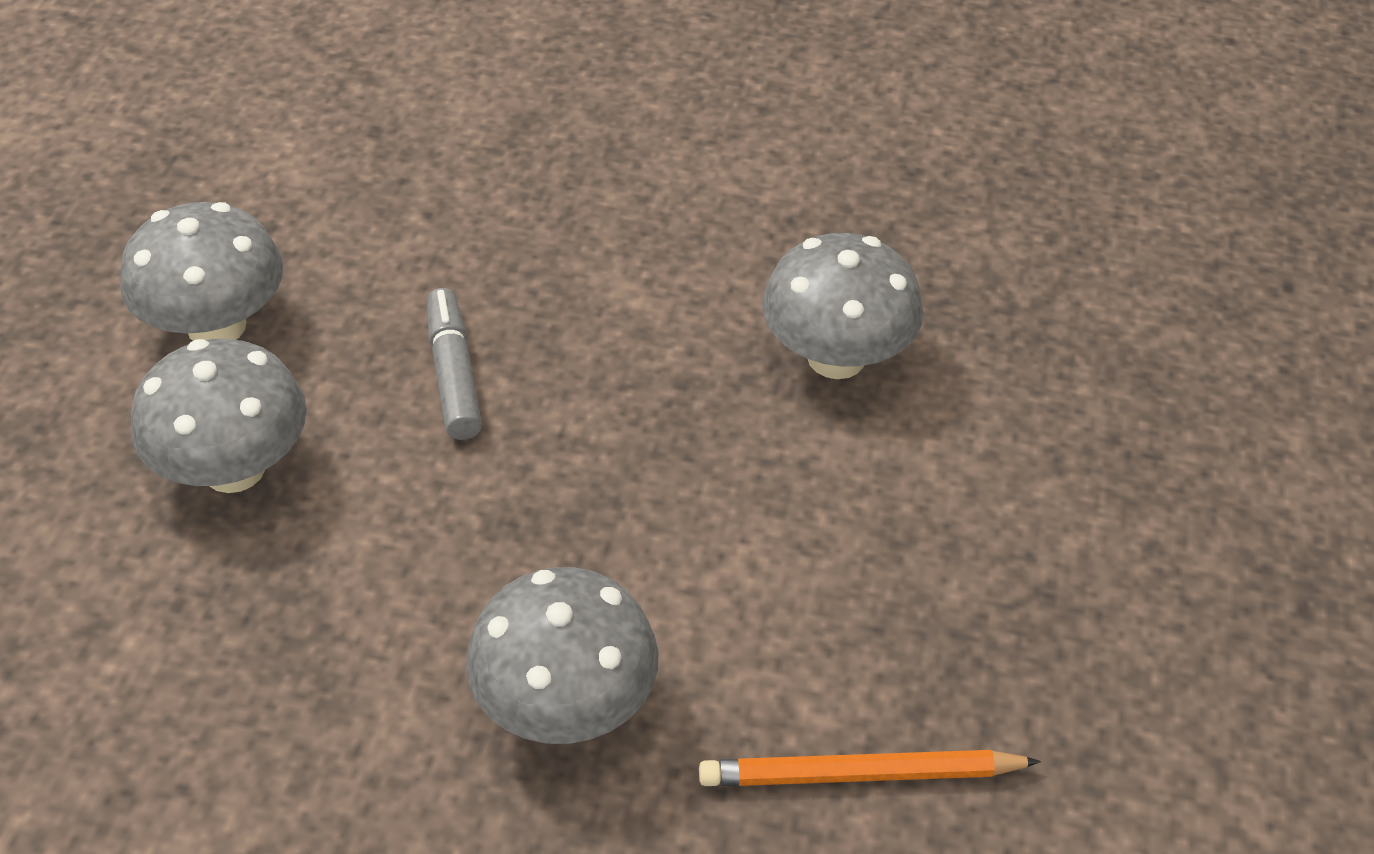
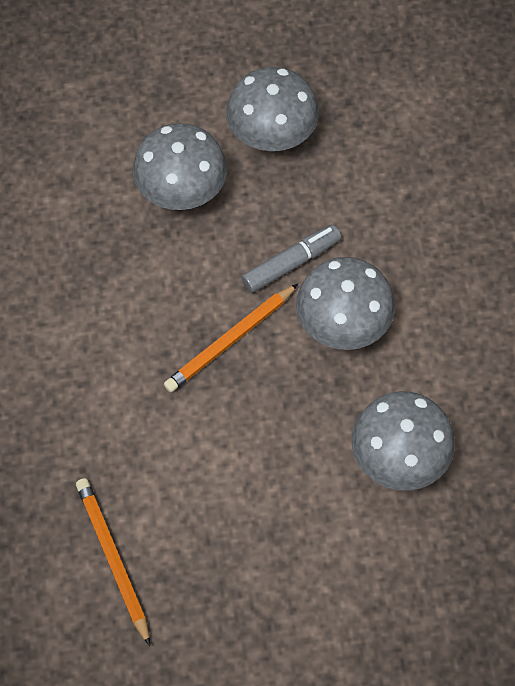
camera: 70 degrees right, 15 degrees up
(543, 490) = (230, 341): none -> orange pencil
(566, 705) = (101, 405): grey mushroom -> grey mushroom (343, 325)

